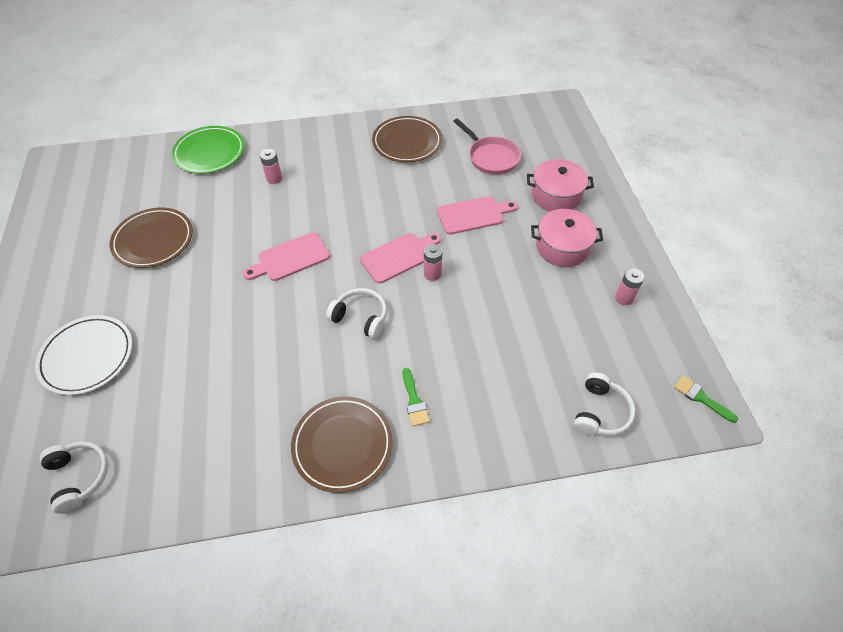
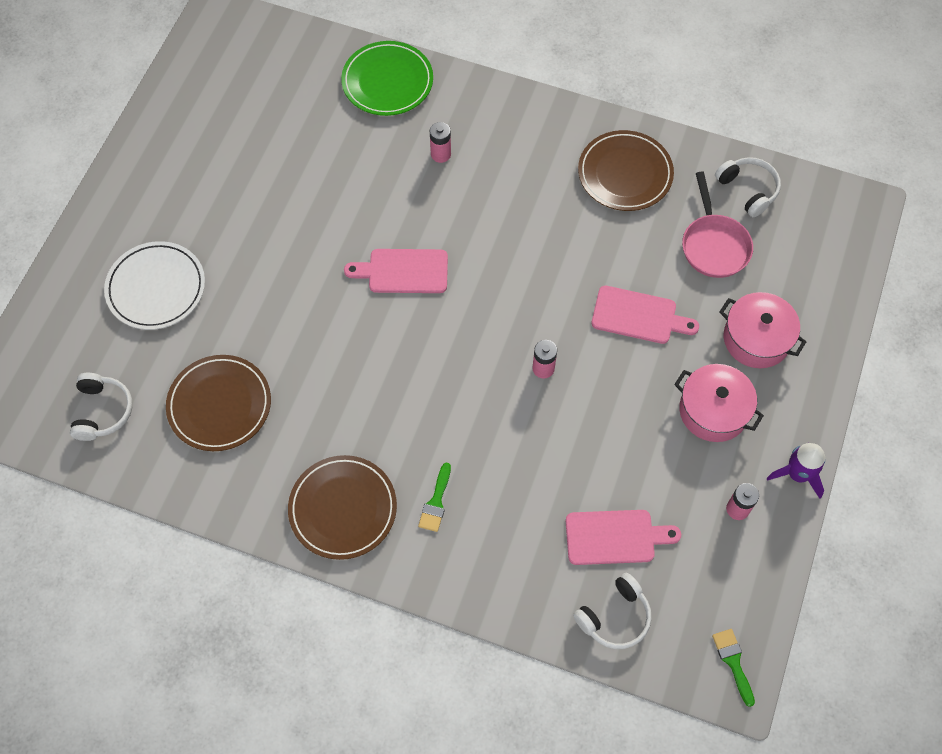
camera: 30 degrees right, 10 degrees up
(153, 240) = (274, 177): brown plate -> brown plate (219, 405)
(360, 317) = (436, 381): white headphones -> white headphones (748, 190)
(399, 256) = (520, 328): pink cutting board -> pink cutting board (615, 537)
(642, 259) = (797, 474): none -> purple rocket

